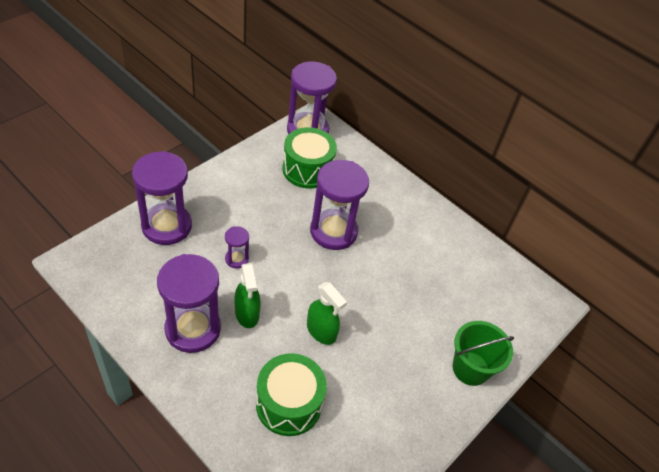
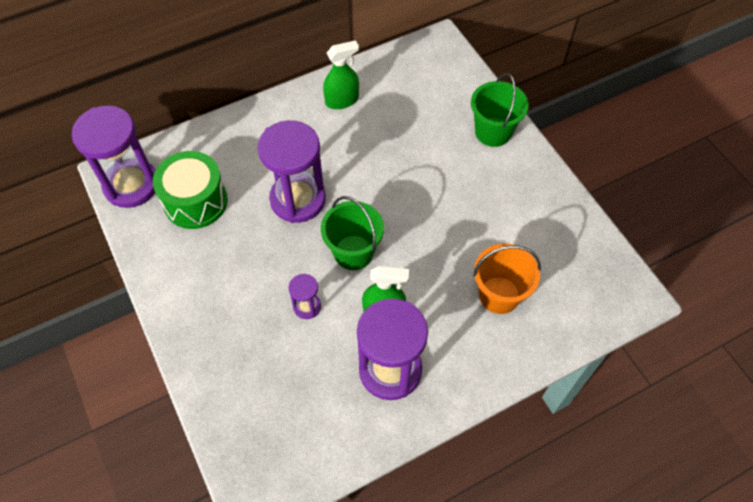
camera: 65 degrees left, 10 degrees up
(167, 226) = (233, 375): purple hourglass -> none
(289, 404) = (499, 295): green drum -> orange bucket
(296, 280) = (353, 252): none -> green bucket
(321, 331) = (423, 245): green spray bottle -> green spray bottle (342, 100)

